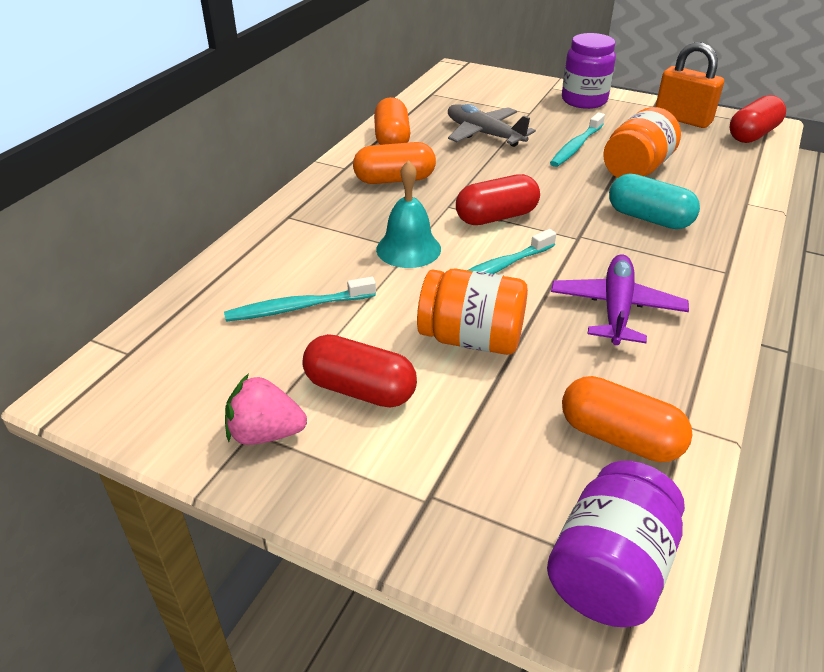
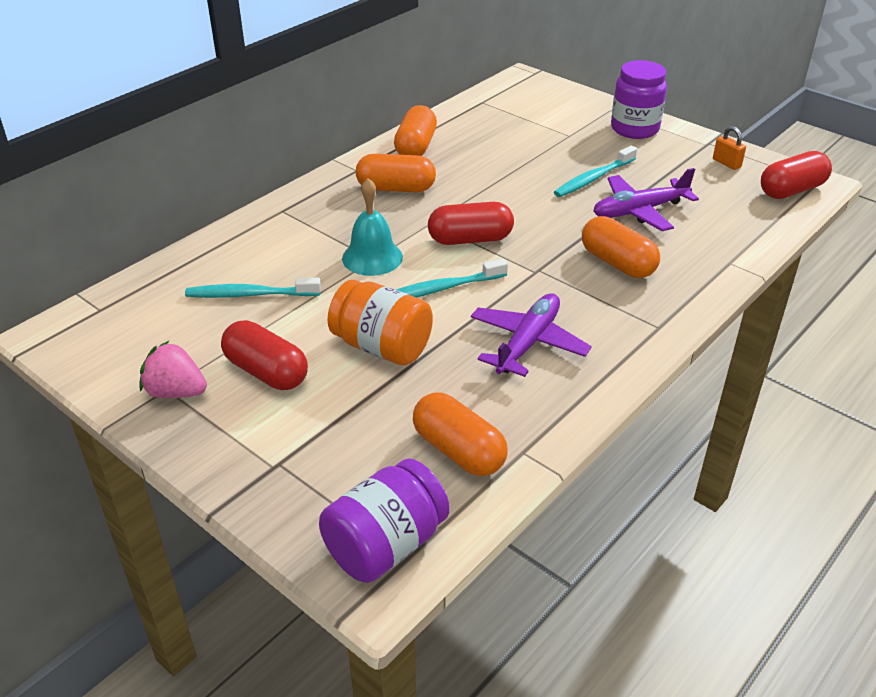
camera: 15 degrees right, 0 degrees up
(484, 134) = (508, 153): grey plane -> none
(636, 169) = (639, 211): orange jar -> purple plane
(649, 218) = (617, 263): turquoise capsule -> orange capsule
(682, 119) = (726, 163): orange padlock -> orange padlock, size x0.50

